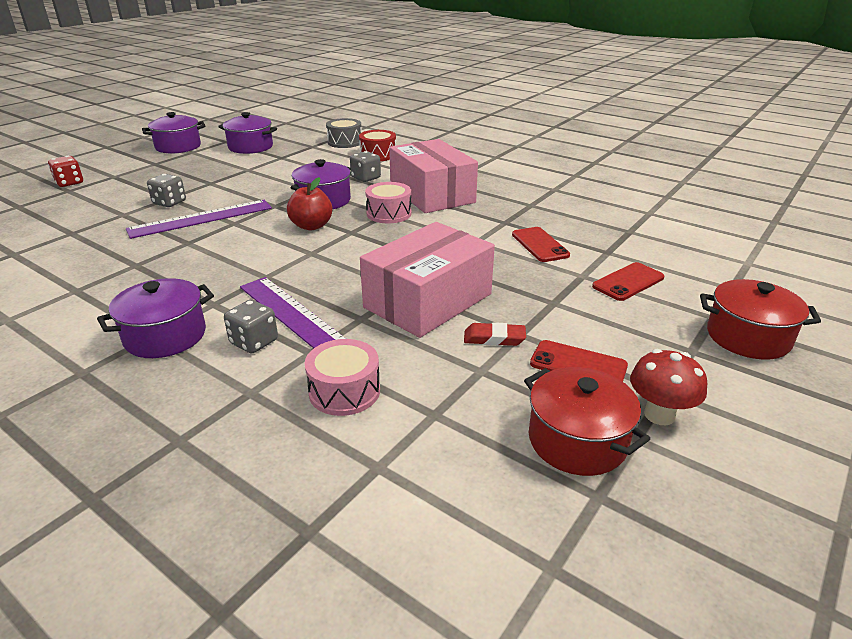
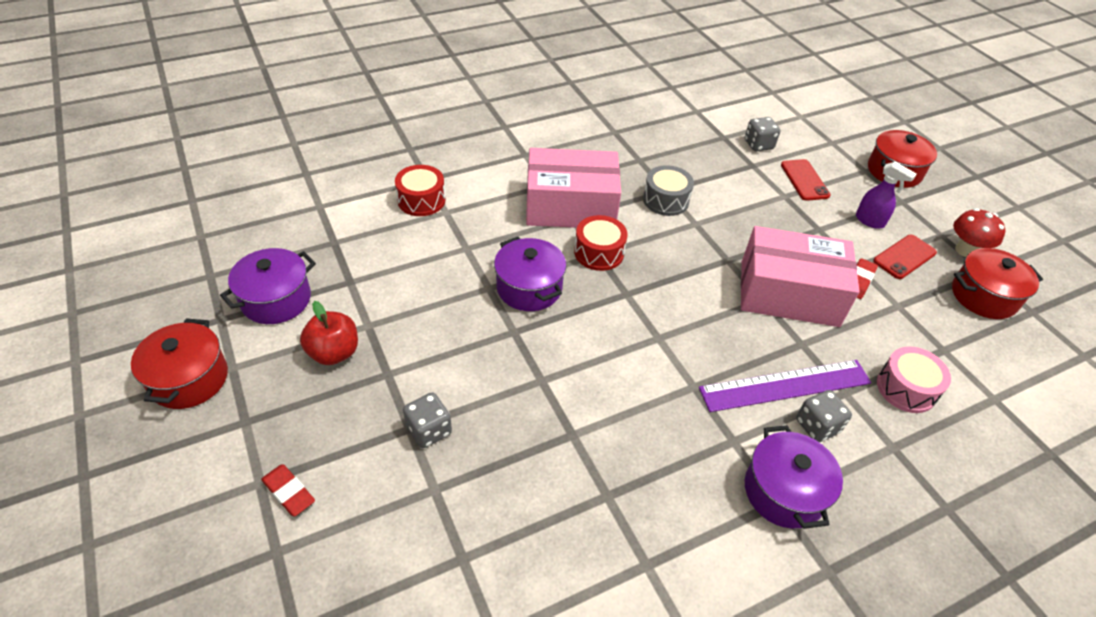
camera: 65 degrees left, 15 degrees up
(69, 183) = (239, 547): red dice -> none
(109, 183) = (289, 492): none -> red eraser
(178, 147) = (189, 379): purple pot -> red pot
(201, 218) = (508, 408): purple ruler -> none
(311, 226) = (593, 318): red apple -> red apple (334, 353)
(345, 142) = (348, 210): grey drum -> grey drum (665, 200)
(366, 178) = (487, 234): grey dice -> grey dice (758, 145)
(389, 213) = (599, 252): pink drum -> red drum
(428, 300) = (789, 293): pink box -> pink box turned 60 degrees counterclockwise
(540, 245) = (722, 192): red phone -> none
(615, 332) = (870, 221): none -> purple spray bottle

